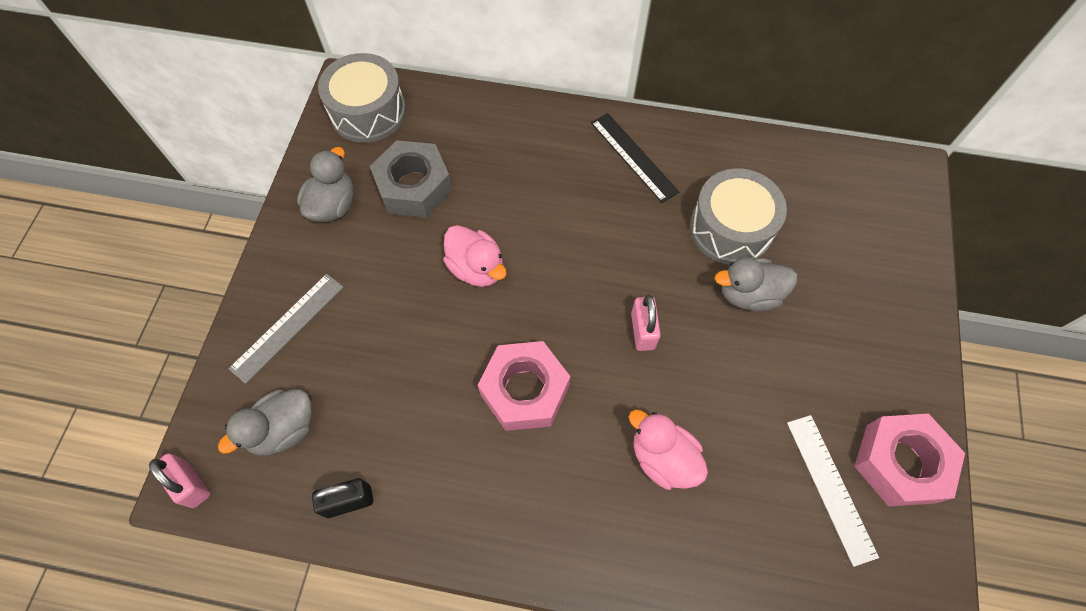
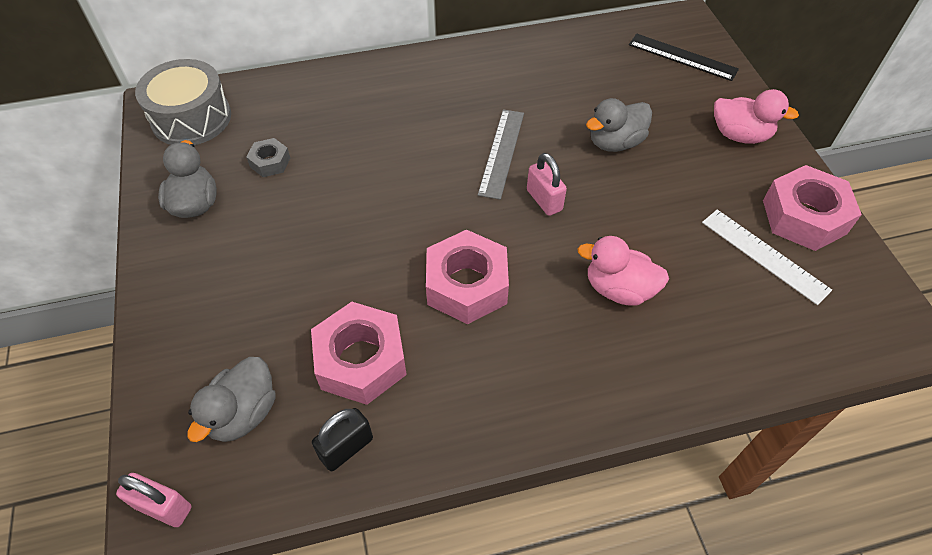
camera: 25 degrees left, 10 degrees down
(287, 327) = (200, 322): grey ruler -> grey ruler (501, 152)
(398, 424) = (361, 360): none -> pink nut
(414, 186) = (270, 162): grey nut -> grey nut, size x0.51
(477, 268) = (367, 205): pink duck -> pink duck (739, 135)
(633, 157) = (460, 76): black ruler -> black ruler (682, 57)
(730, 228) = (572, 101): grey drum -> none

